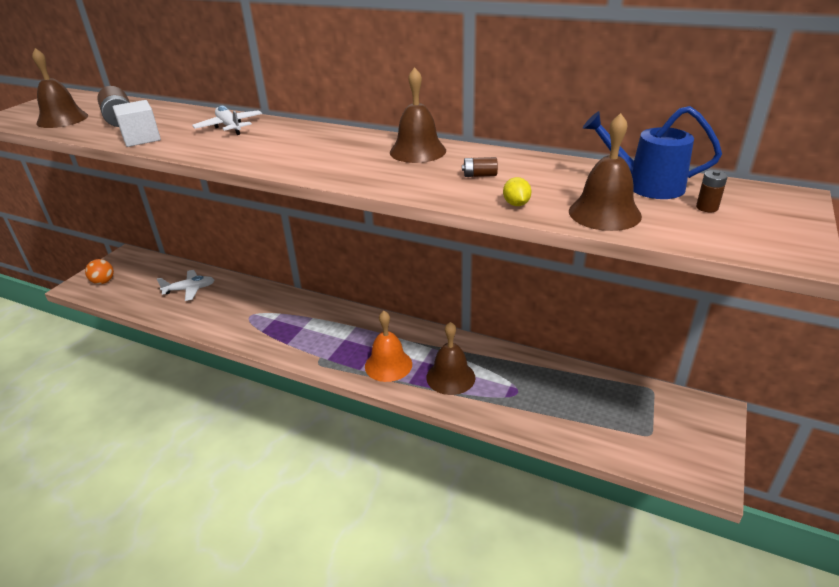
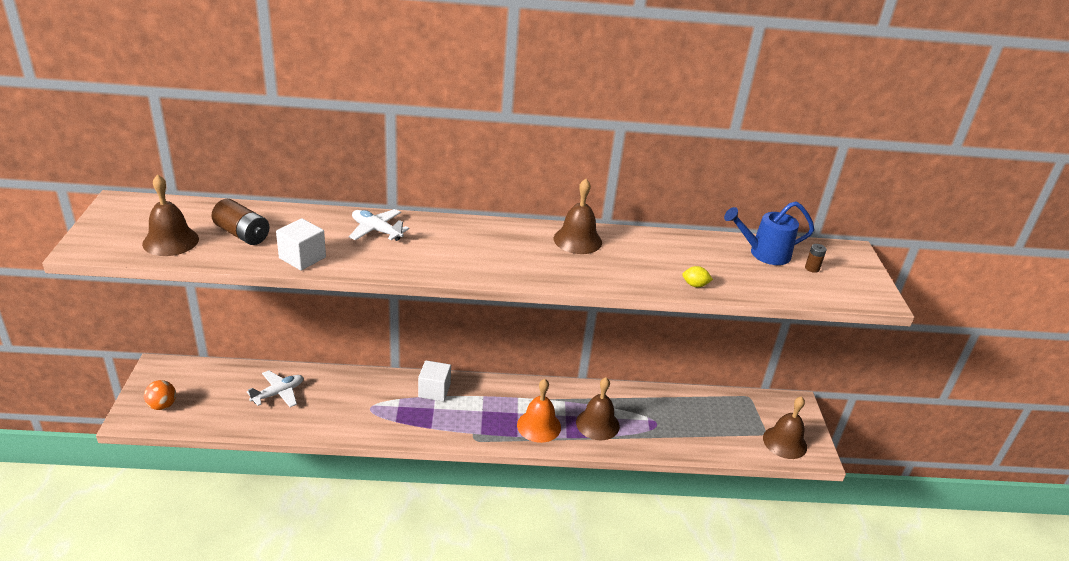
camera: 30 degrees left, 0 degrees up
(315, 313) = (434, 390): none -> white cube
(479, 175) = (647, 260): brown battery -> none
(516, 204) = (695, 285): yellow lemon -> yellow lemon turned 45 degrees counterclockwise
(604, 213) = (756, 284): brown bell -> brown bell (785, 442)

